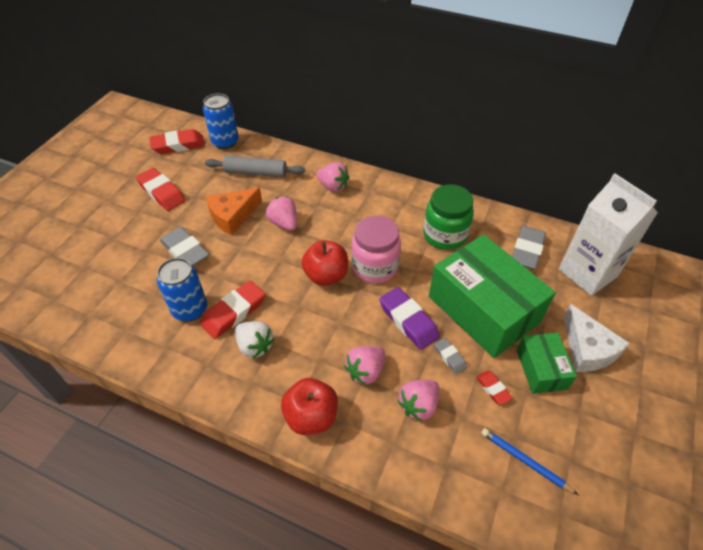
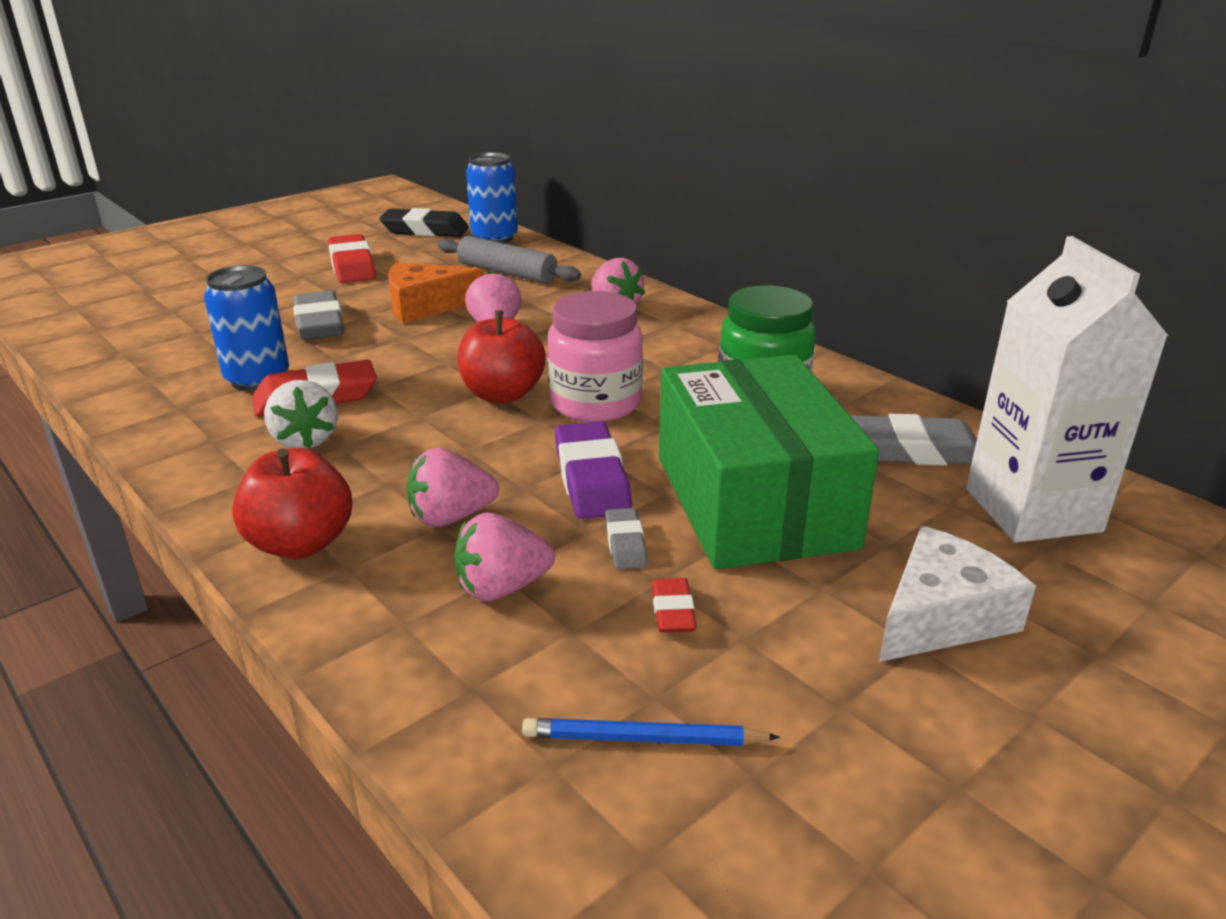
camera: 25 degrees right, 20 degrees down
(178, 145) = (425, 230): red eraser -> black eraser
(525, 461) = (644, 739): blue pencil -> blue pencil turned 60 degrees counterclockwise
(527, 251) = (915, 451): grey eraser -> grey eraser turned 45 degrees clockwise
(541, 369) = (805, 614): green box -> none
(587, 349) = (941, 616): white cheese -> white cheese turned 135 degrees counterclockwise

